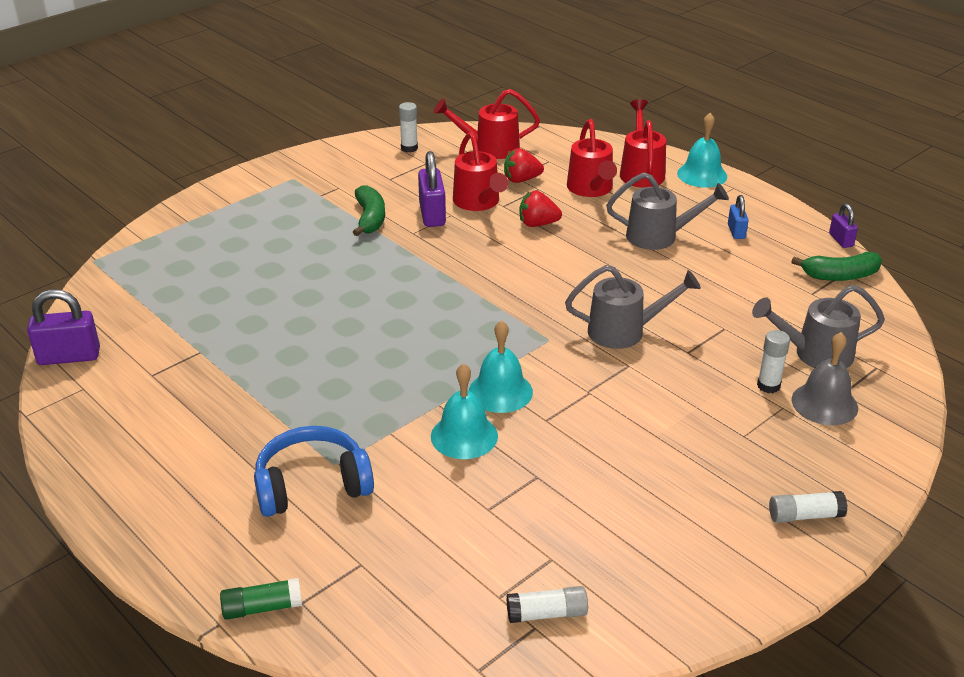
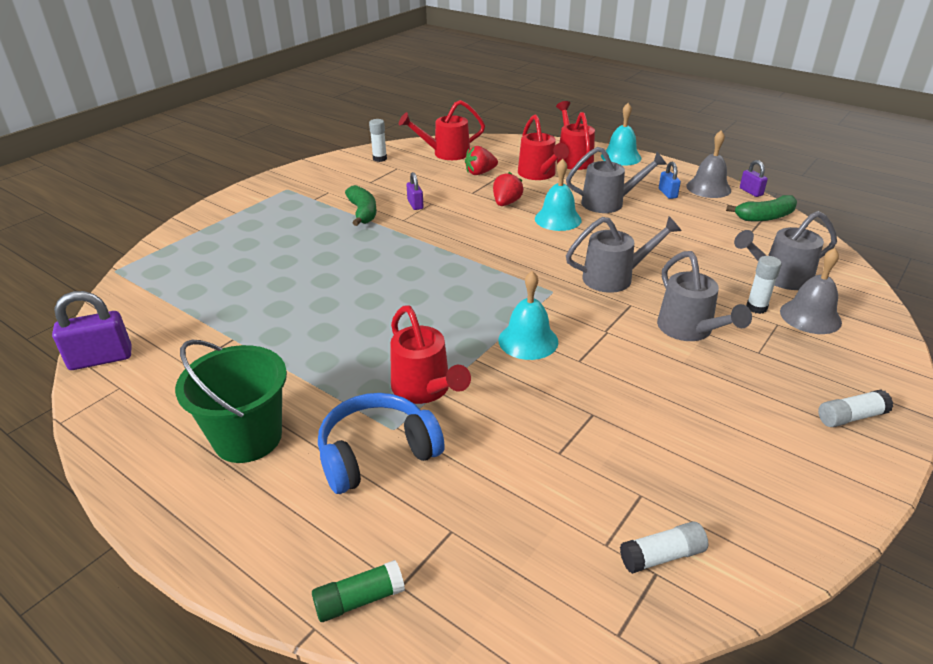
camera: 10 degrees left, 0 degrees up
(195, 454) = (248, 438): none -> green bucket
(432, 214) = (415, 204): purple padlock -> purple padlock, size x0.58
(464, 436) = (510, 385): turquoise bell -> turquoise bell (558, 219)
(478, 203) = (451, 192): red watering can -> red watering can (425, 389)
(537, 224) = (506, 203): red strawberry -> red strawberry turned 120 degrees clockwise
(680, 402) = (689, 330): none -> grey watering can
(790, 229) = (708, 188): none -> grey bell

